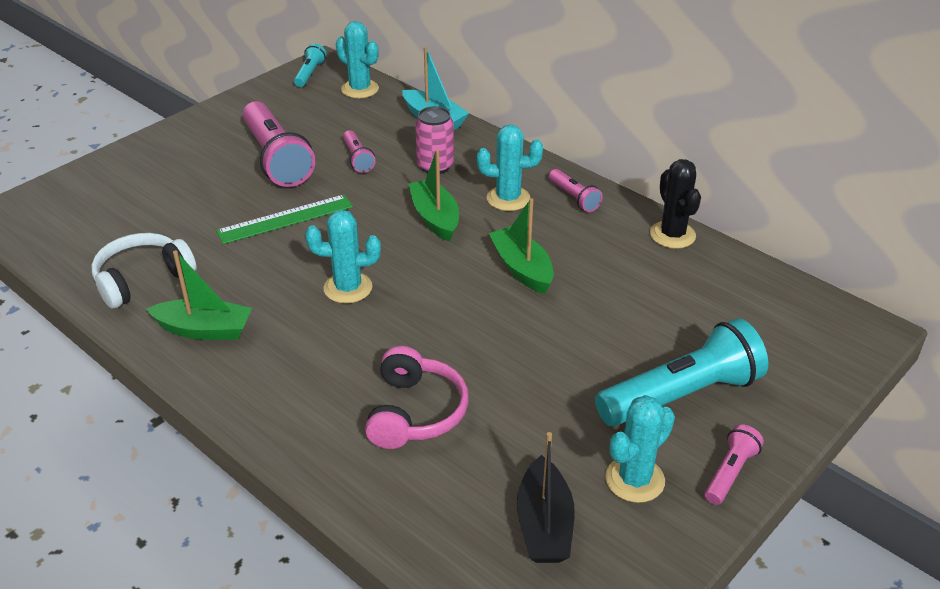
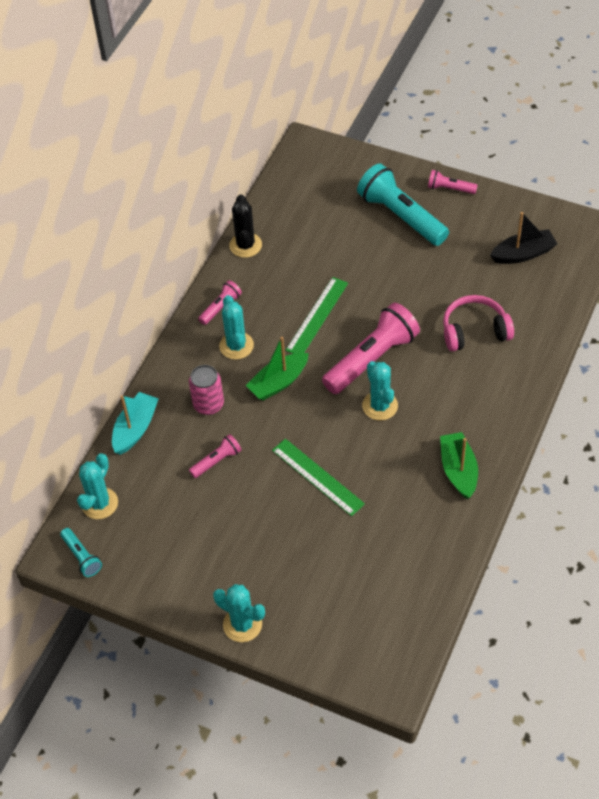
camera: 105 degrees left, 15 degrees up
(142, 279) = (426, 536): white headphones -> none
(276, 159) = (237, 520): pink flashlight -> pink flashlight (372, 359)
(310, 74) = (82, 557): turquoise flashlight -> turquoise flashlight turned 120 degrees counterclockwise
(522, 268) = (317, 316): green boat -> green ruler
(635, 479) = (474, 225): turquoise cactus -> turquoise cactus (242, 624)
(672, 235) = (245, 245): black cactus -> black cactus turned 60 degrees counterclockwise

